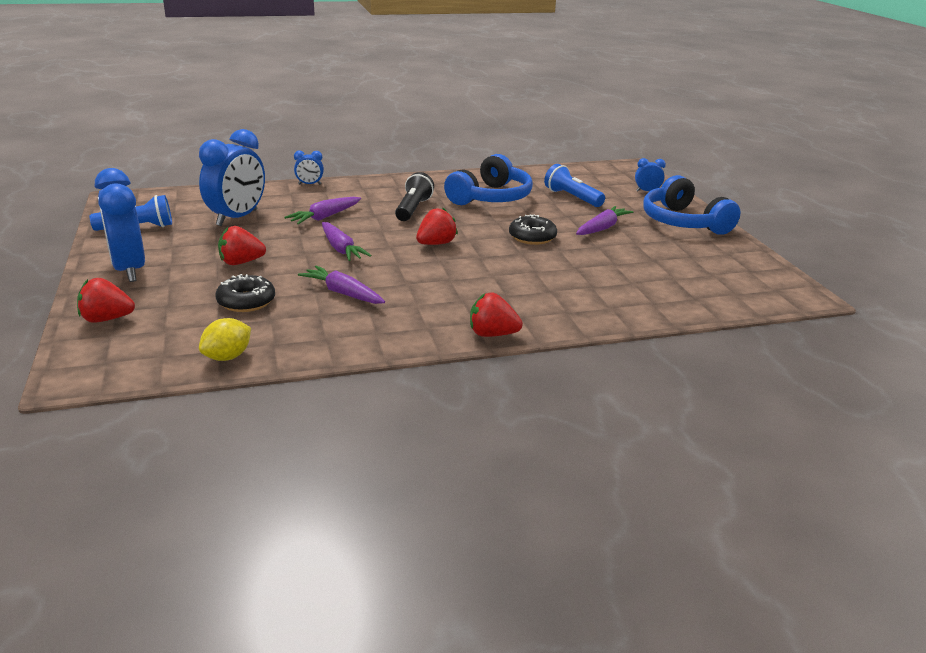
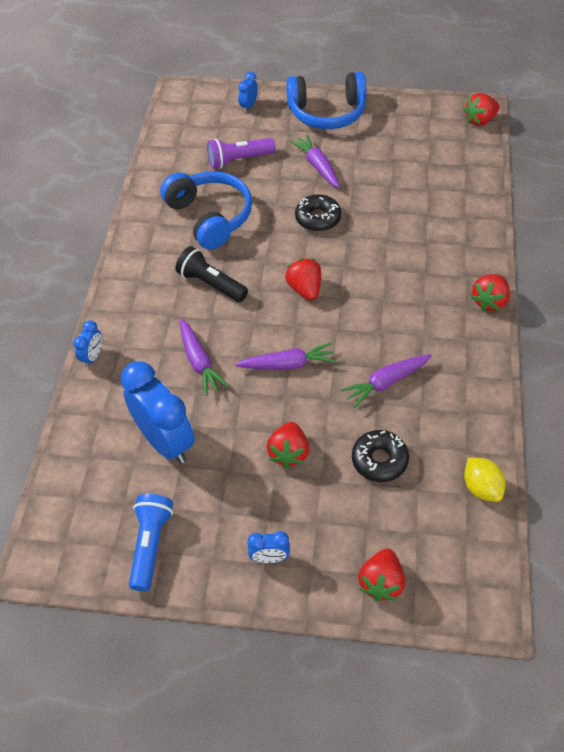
camera: 65 degrees left, 25 degrees up
(129, 270) = (269, 558): blue clock -> blue clock, size x0.45
(572, 197) = (238, 160): blue flashlight -> purple flashlight
(782, 298) = (480, 120): none -> red strawberry

